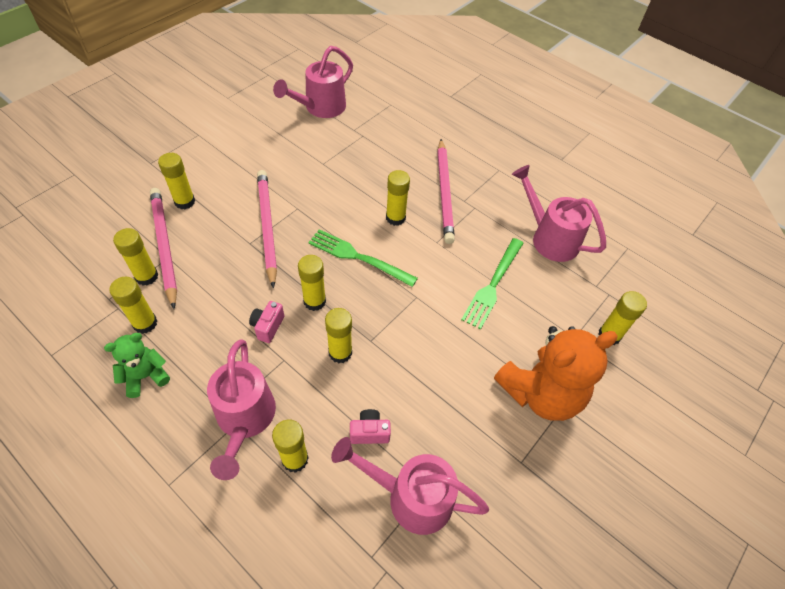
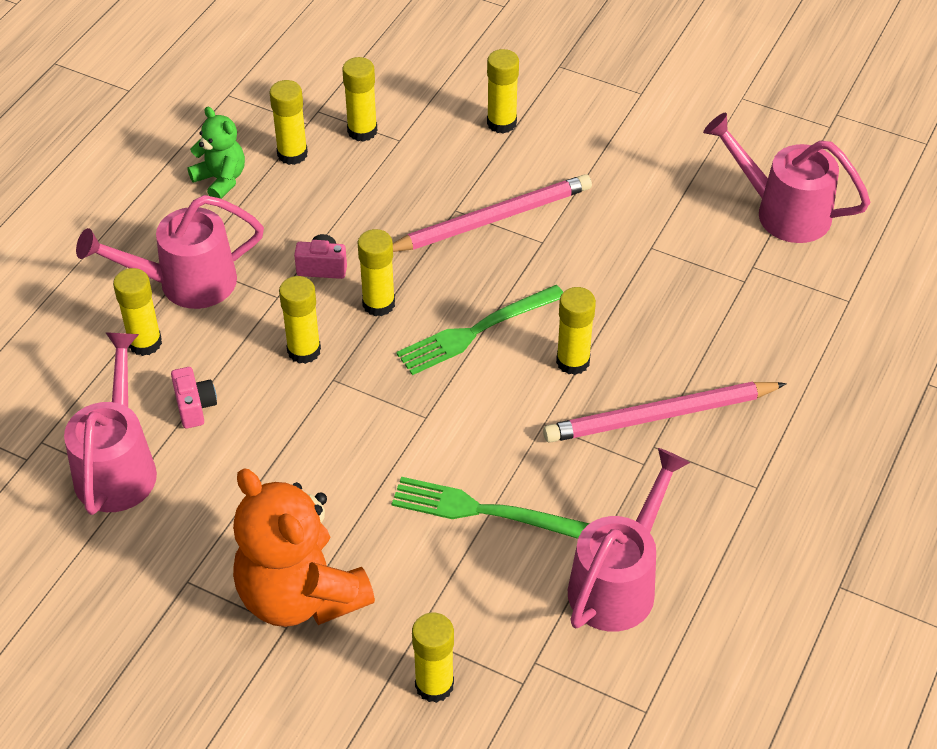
camera: 80 degrees right, 5 degrees down
(164, 246) = (416, 130): pink pencil -> none
(357, 257) = (475, 332): green fork -> green fork turned 135 degrees counterclockwise

